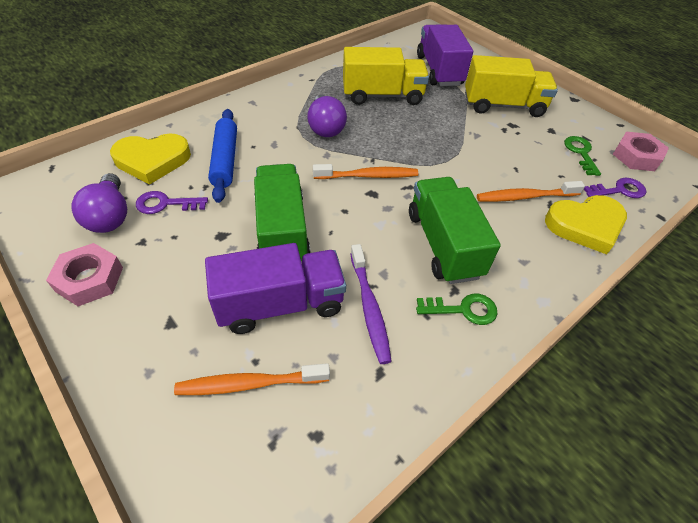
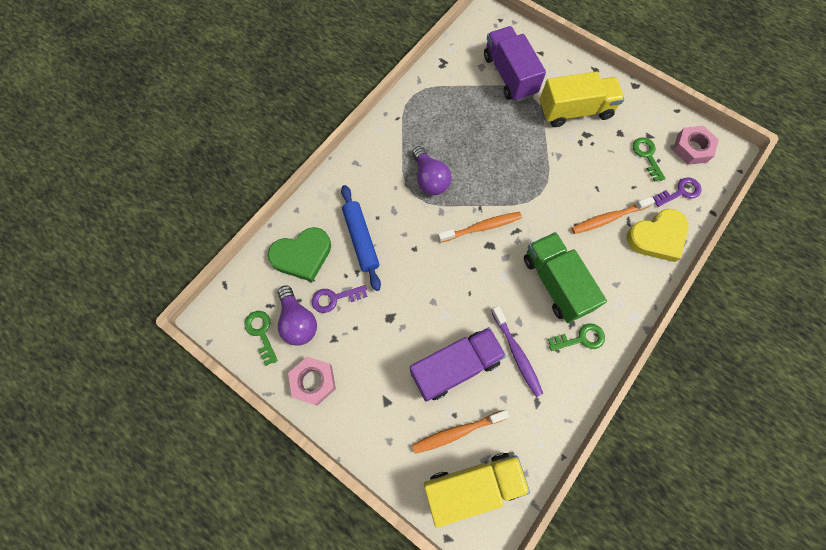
camera: 10 degrees left, 20 degrees up
(60, 218) = (261, 333): none -> green key
(152, 160) = (302, 255): yellow heart -> green heart
(282, 231) = (433, 301): green truck -> none
(382, 95) = (467, 124): yellow truck -> yellow truck (472, 485)

